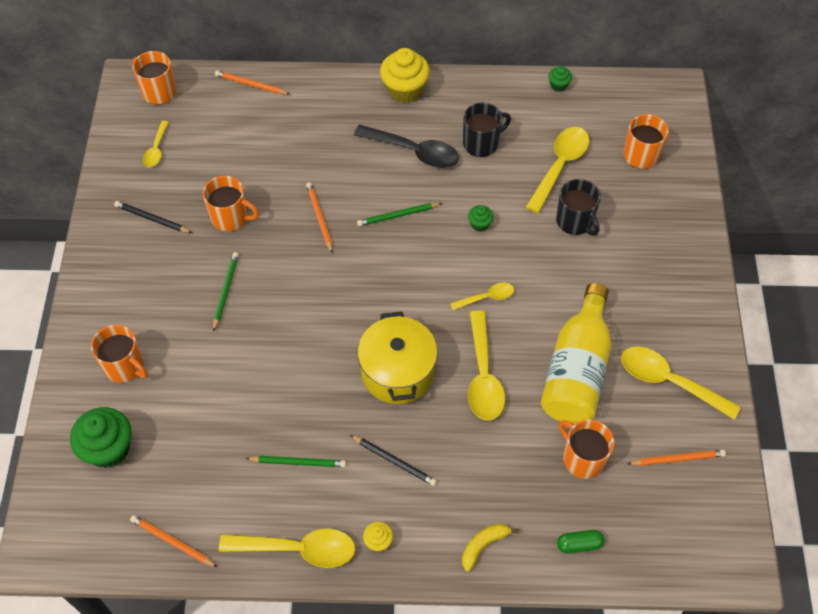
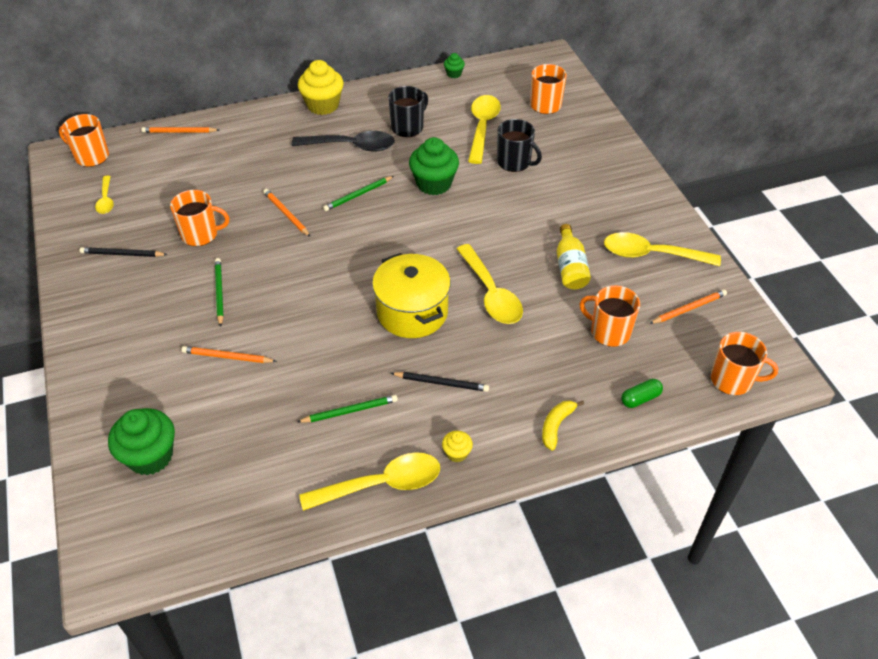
camera: 20 degrees left, 10 degrees down
(125, 366) = (140, 381): orange mug -> orange mug (732, 380)
(172, 542) = (250, 518): orange pencil -> orange pencil (227, 357)
(479, 224) = (434, 184): green cupcake -> green cupcake, size x2.08
(487, 297) = (466, 235): yellow spoon -> none
(576, 370) = (570, 267): yellow bottle -> yellow bottle, size x0.56

